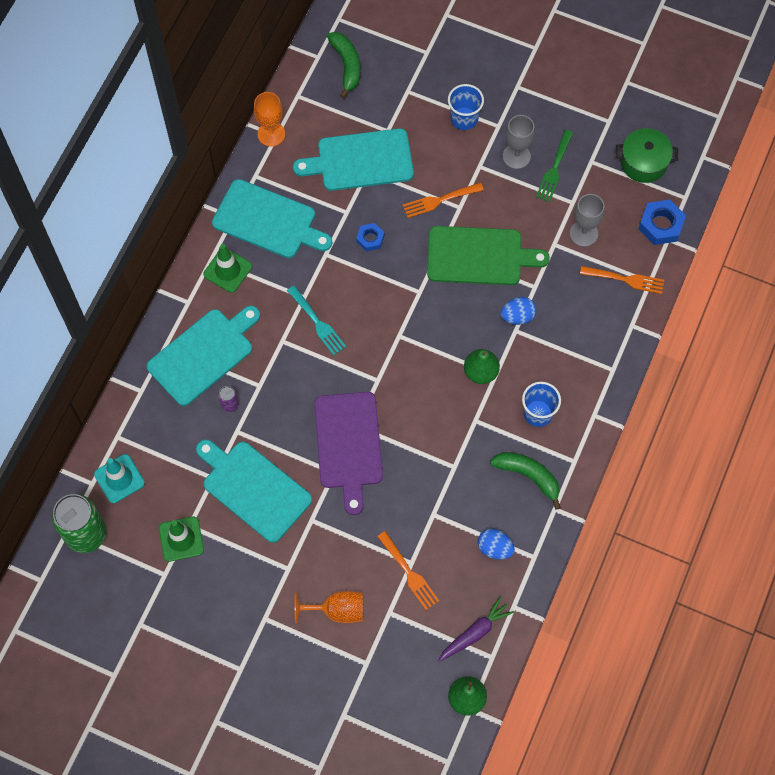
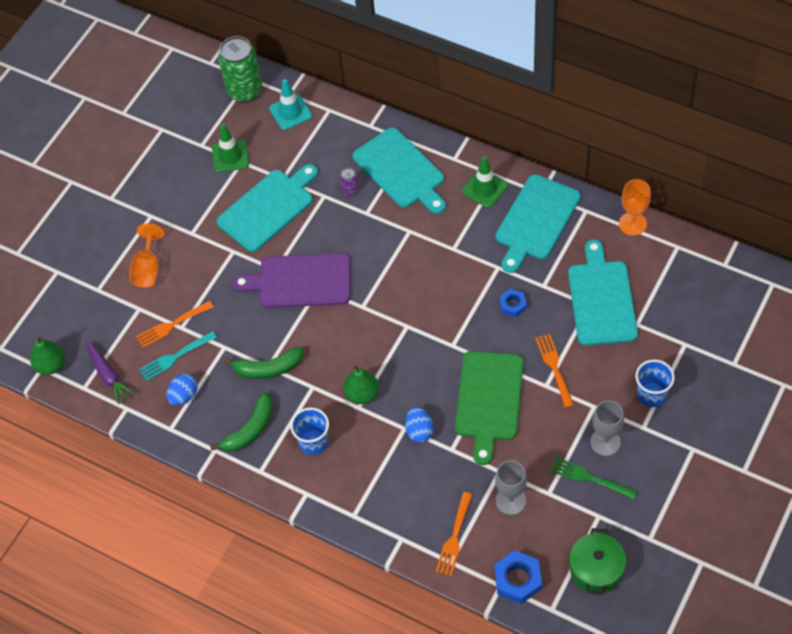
camera: 100 degrees right, 10 degrees down
(317, 323) = (425, 259): turquoise fork -> turquoise fork (175, 357)
(346, 65) = (715, 290): green banana -> green banana (268, 368)

